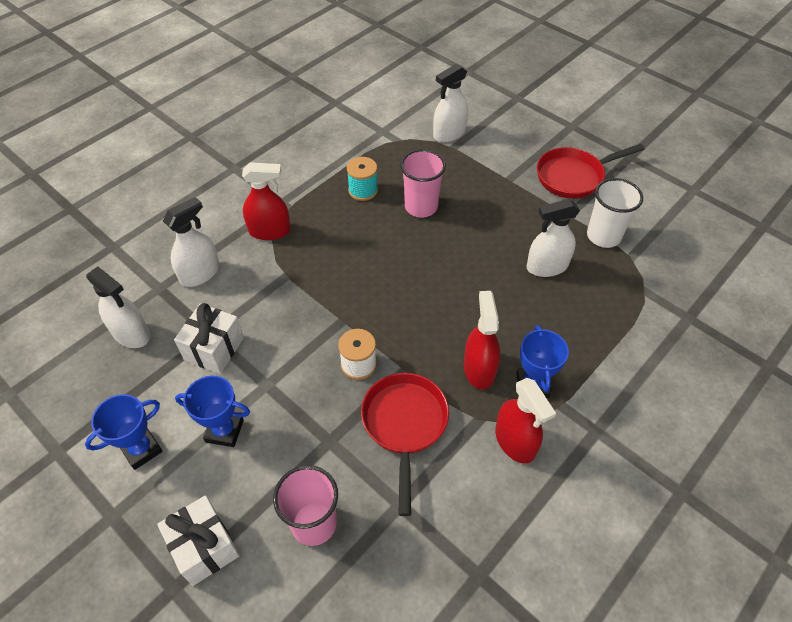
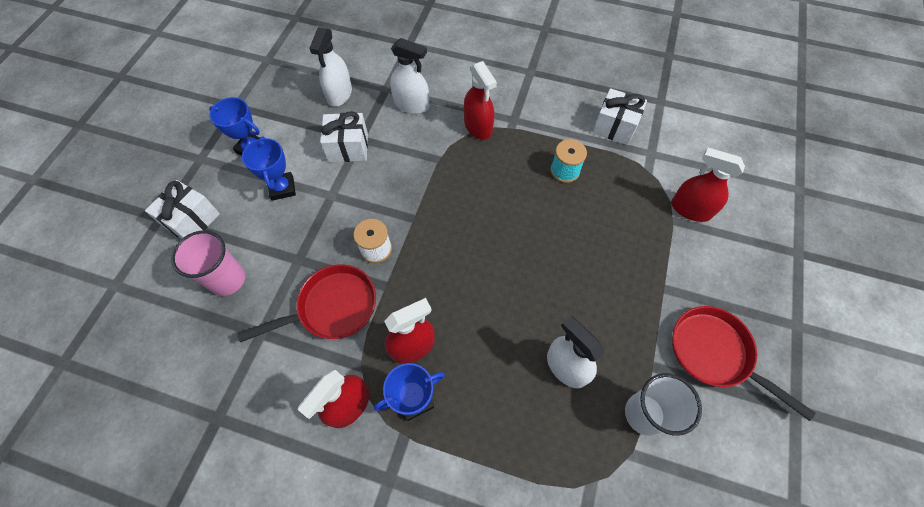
camera: 65 degrees right, 10 degrees up
(340, 140) = (614, 127): none -> white gift
(421, 207) = (575, 224): pink cup -> none
(449, 133) = (690, 209): white spray bottle -> red spray bottle

